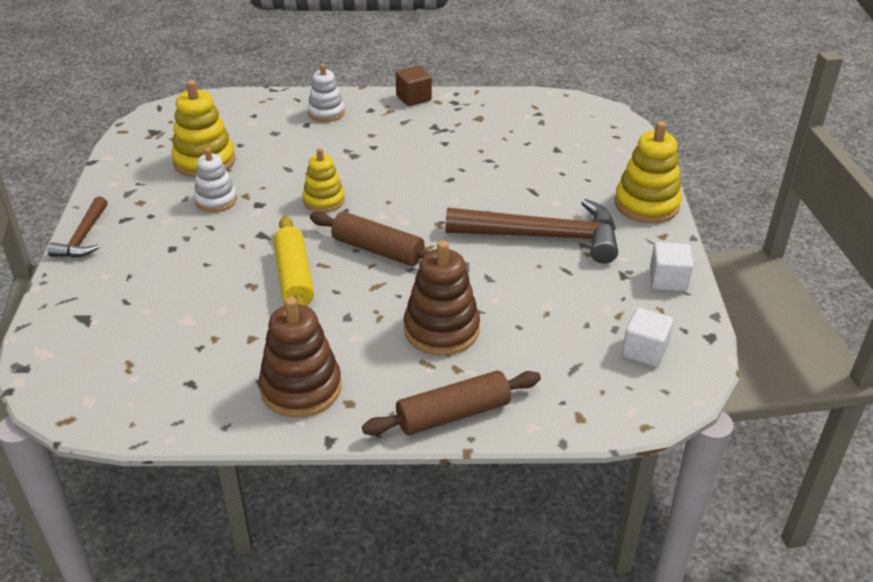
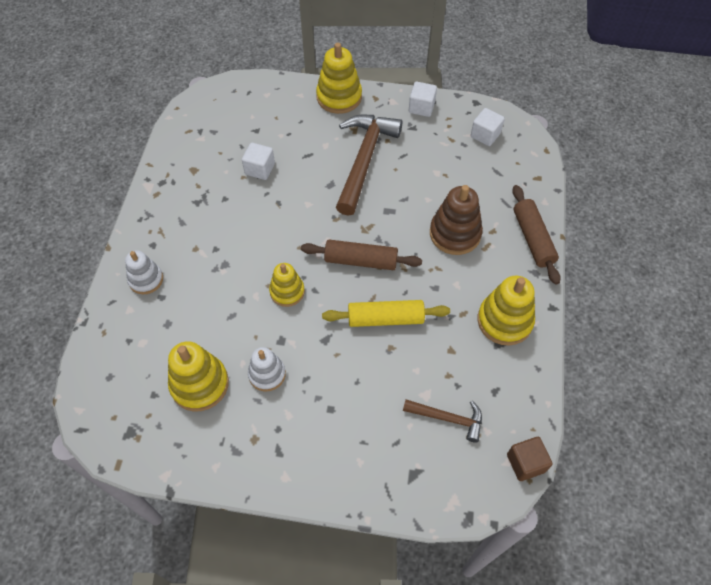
camera: 80 degrees left, 20 degrees up
(83, 237) = (299, 486): brown hammer -> brown hammer (448, 418)
(301, 388) = (504, 321): brown stacking toy -> yellow stacking toy
(378, 250) = (361, 261): brown rolling pin -> brown rolling pin turned 60 degrees clockwise
(413, 98) = (144, 210): brown cube -> brown cube (525, 463)
(496, 160) = (260, 169): none -> white cube

